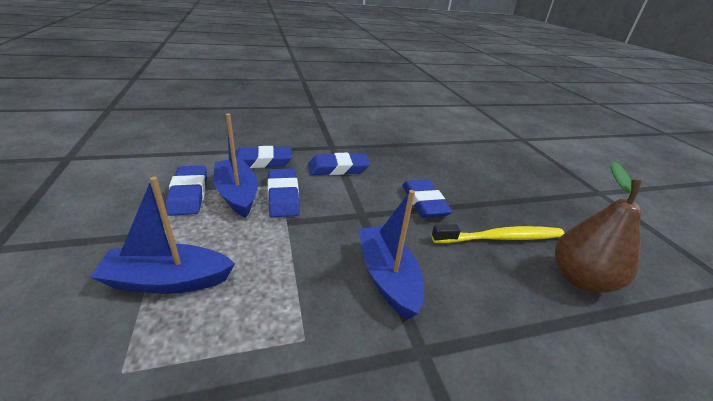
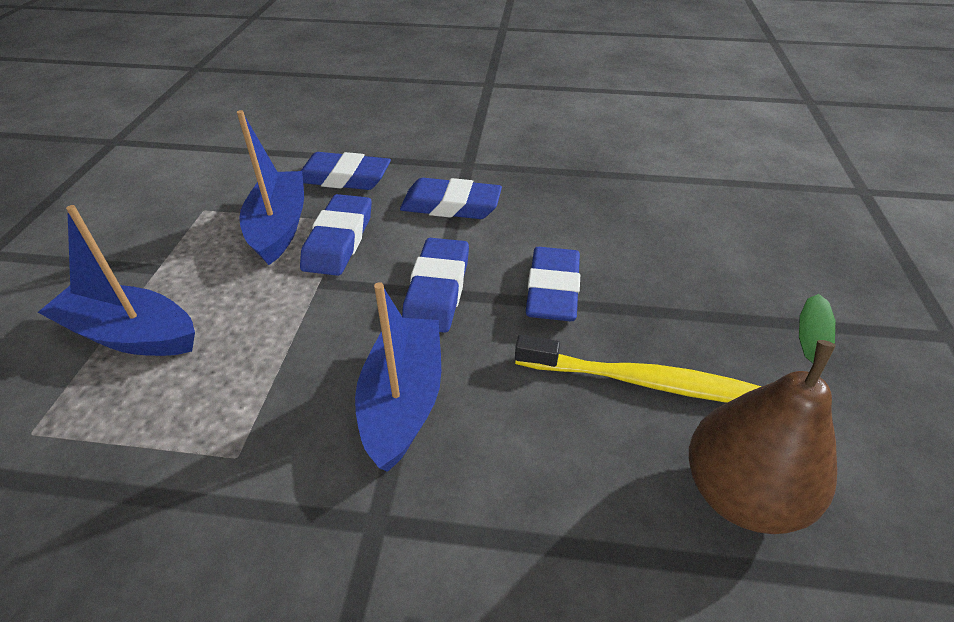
camera: 25 degrees right, 10 degrees up
(189, 194) = (219, 216): blue eraser -> blue eraser (437, 290)

